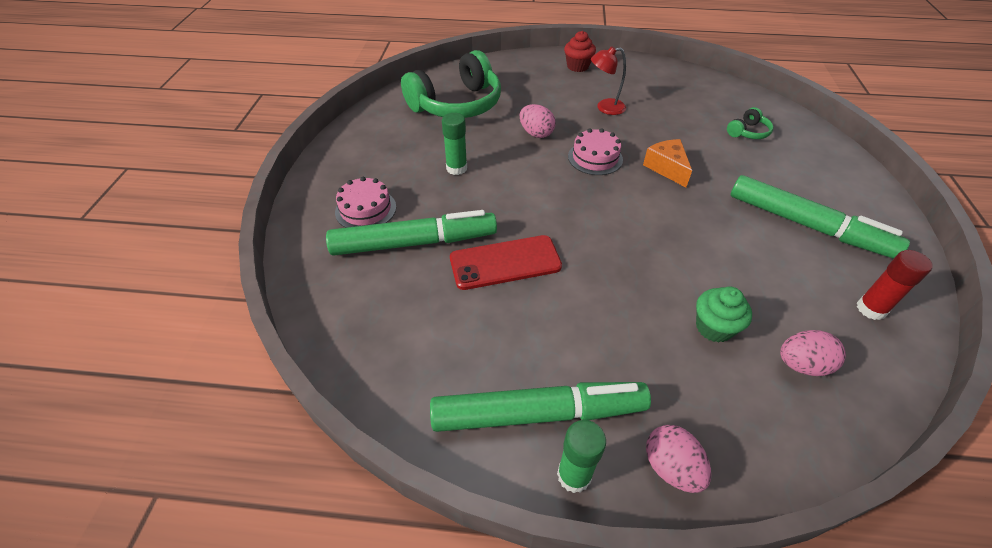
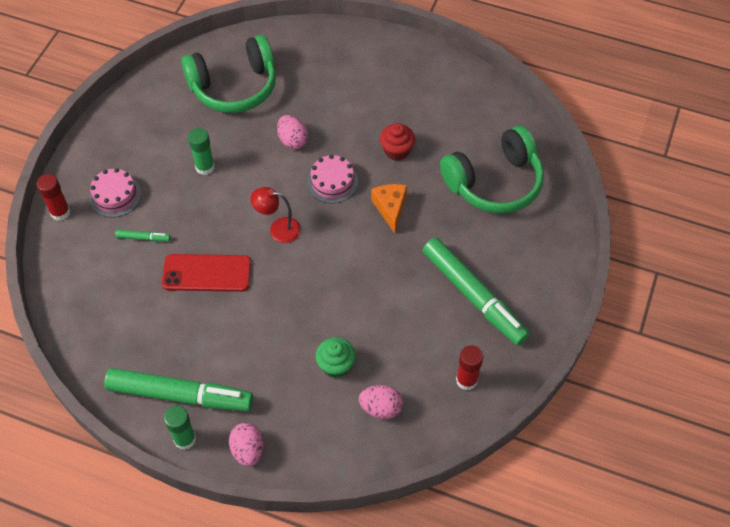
camera: 15 degrees right, 10 degrees up
(304, 237) = (60, 212): none -> red glue stick
(413, 242) = (143, 238): green marker -> green marker, size x0.40
(577, 66) = (377, 56): red cupcake -> red cupcake (396, 151)
(605, 107) = (374, 121): red lamp -> red lamp (278, 229)
(748, 132) = (494, 182): green headphones -> green headphones, size x2.35

